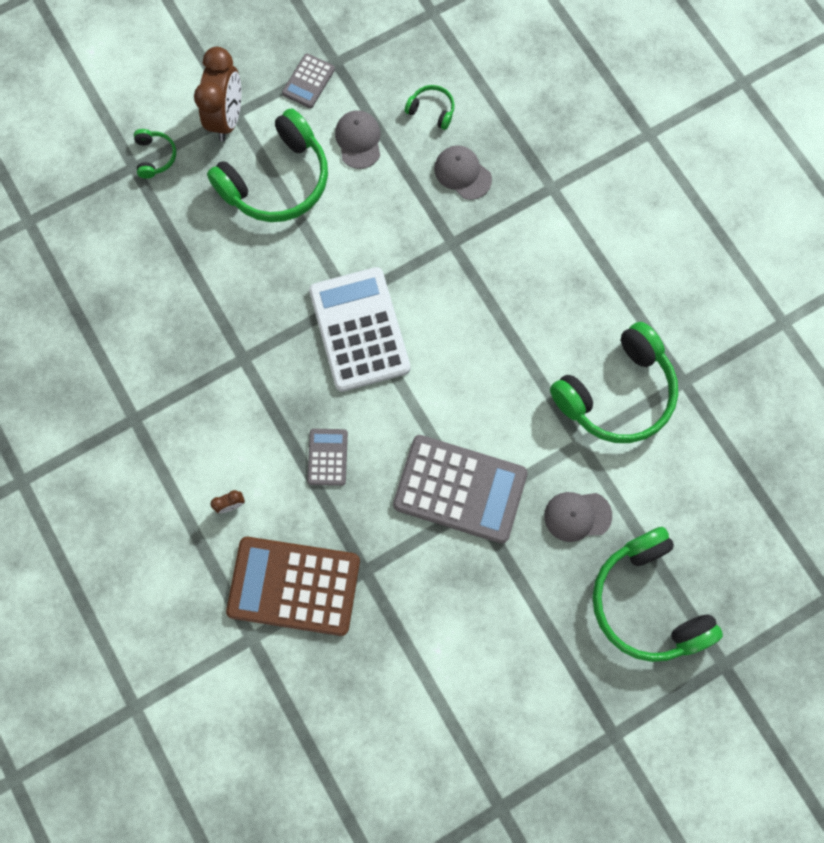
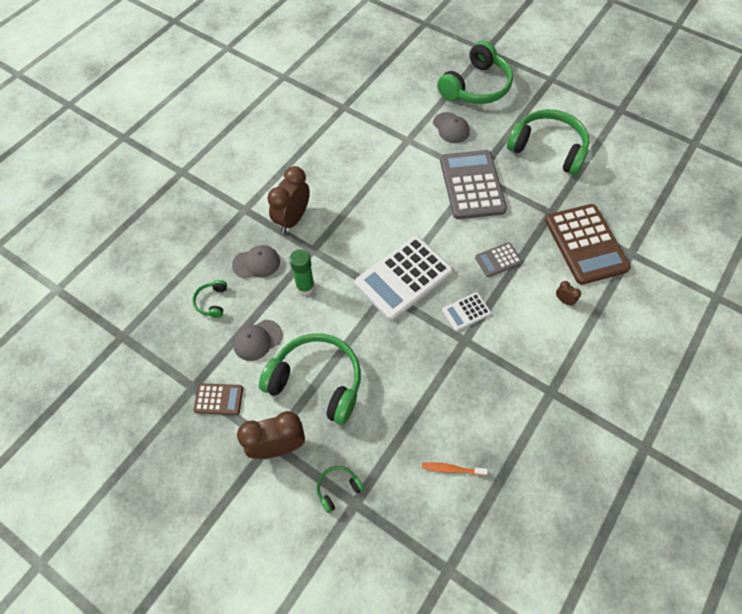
camera: 115 degrees left, 15 degrees down
(113, 270) = (451, 469): none -> orange toothbrush
(277, 379) = (466, 312): none -> white calculator
(308, 81) = (219, 399): grey calculator -> brown calculator
(402, 214) = (305, 287): none -> green glue stick
(462, 173) = (256, 263): grey cap -> grey cap turned 120 degrees counterclockwise
(509, 237) = (292, 219): none -> brown clock
(616, 393) = (368, 134): green headphones -> green headphones (548, 149)

